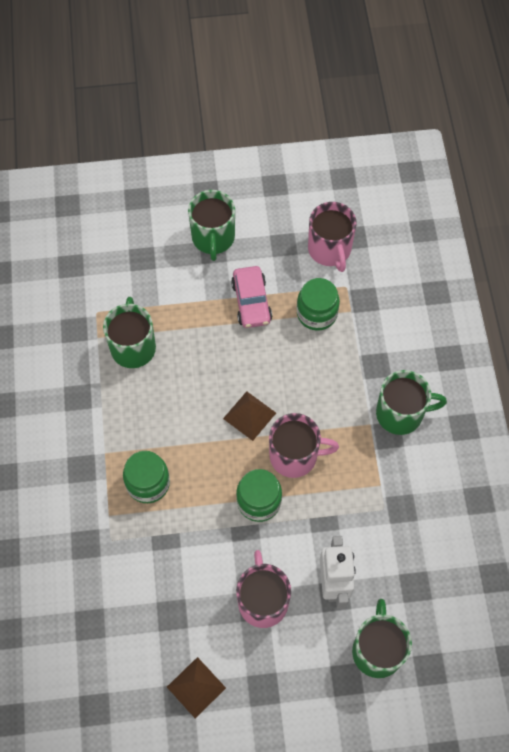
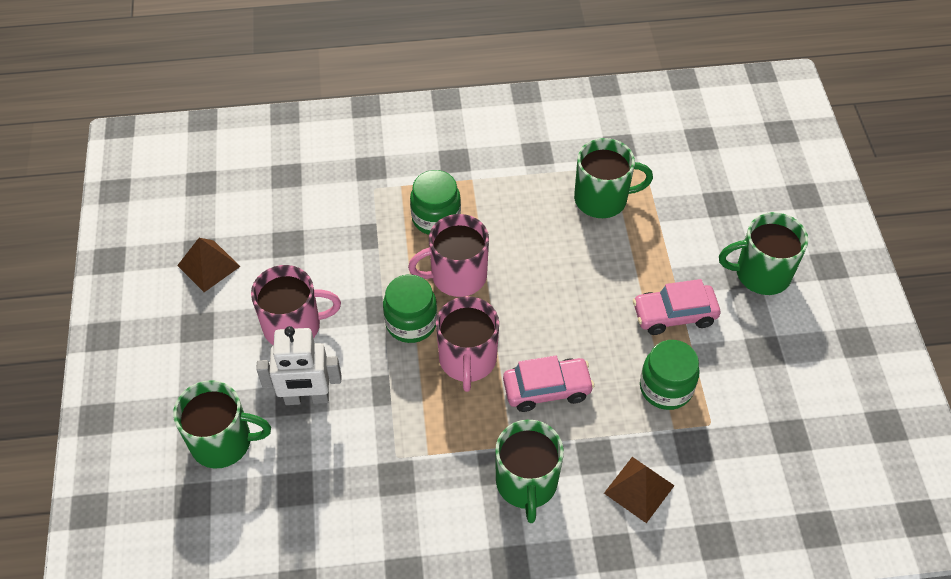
camera: 90 degrees right, 10 degrees down
(249, 415) = (519, 313): brown pyramid -> brown pyramid (639, 489)
(320, 397) = (547, 389): none -> pink car
(330, 250) = (765, 405): pink mug -> pink mug (457, 276)

